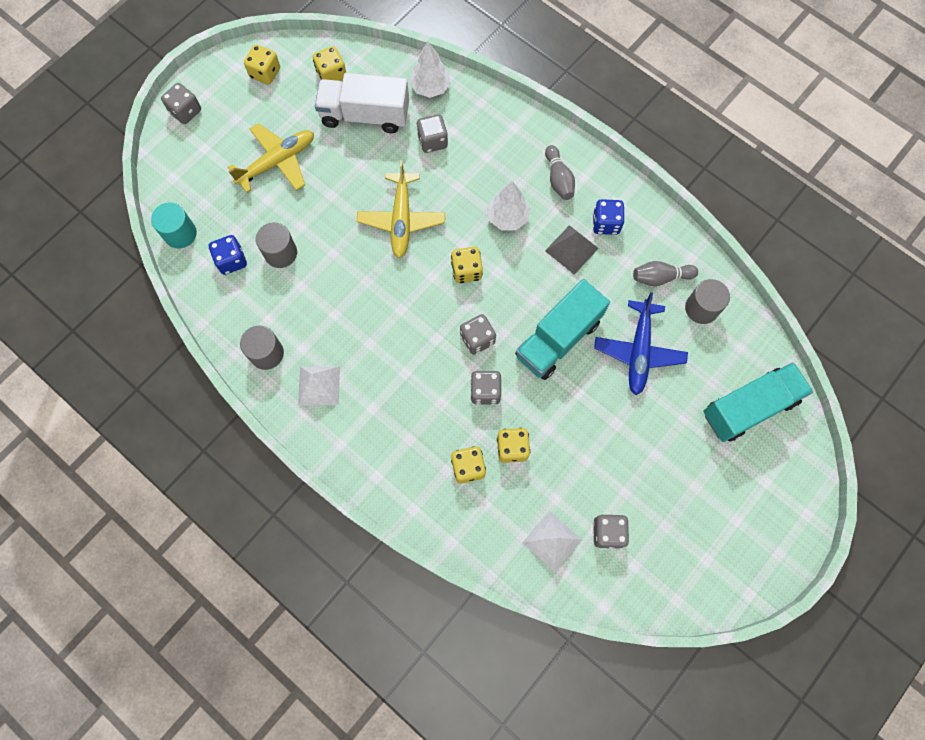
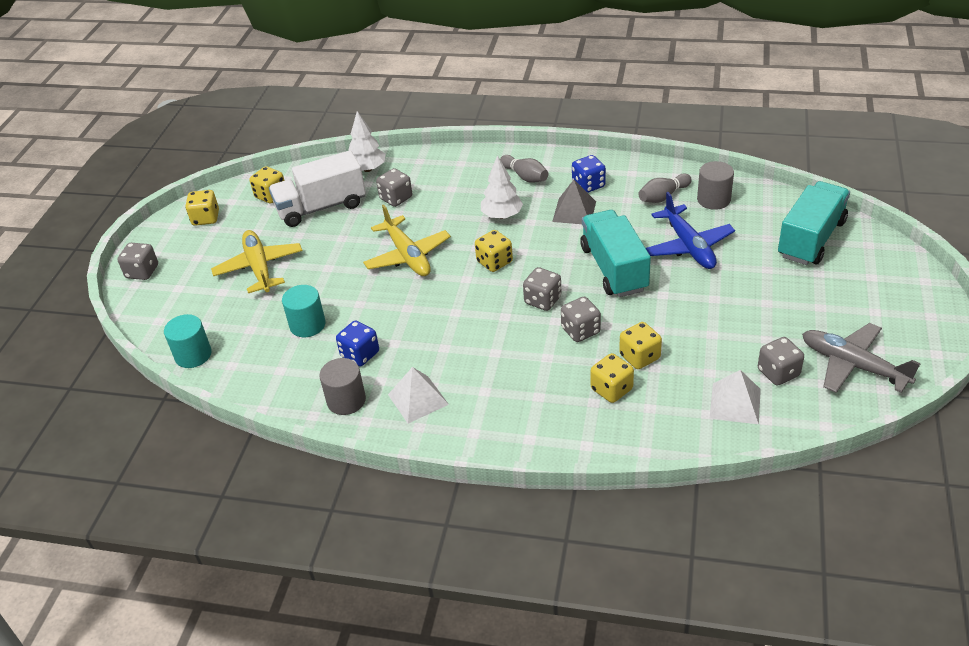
camera: 25 degrees left, 30 degrees down
(231, 261) = (261, 351): blue dice -> blue dice (360, 354)
(277, 162) = (259, 268): yellow plane -> yellow plane turned 45 degrees counterclockwise
(280, 253) = (307, 325): grey cylinder -> turquoise cylinder
(558, 339) = (614, 269): turquoise truck -> turquoise truck turned 150 degrees clockwise
(672, 563) = (853, 365): none -> grey plane

